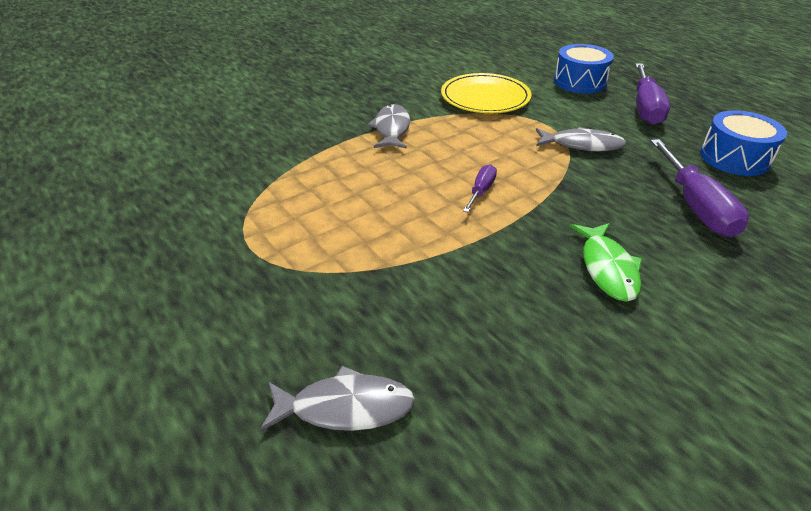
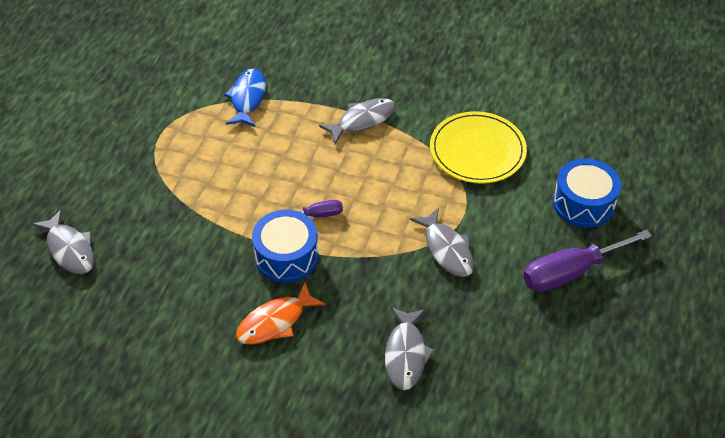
camera: 55 degrees right, 10 degrees up
(281, 173) = (247, 98): none -> blue fish
(607, 268) = (275, 321): green fish -> orange fish
(695, 206) = (406, 354): purple screwdriver -> grey fish
(734, 158) = (522, 365): blue drum -> blue drum (286, 256)

